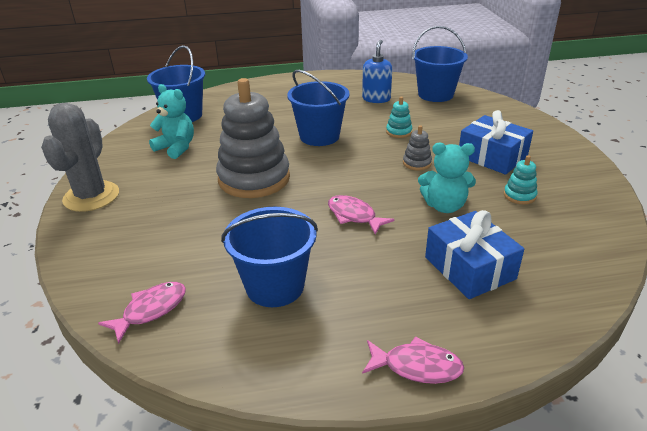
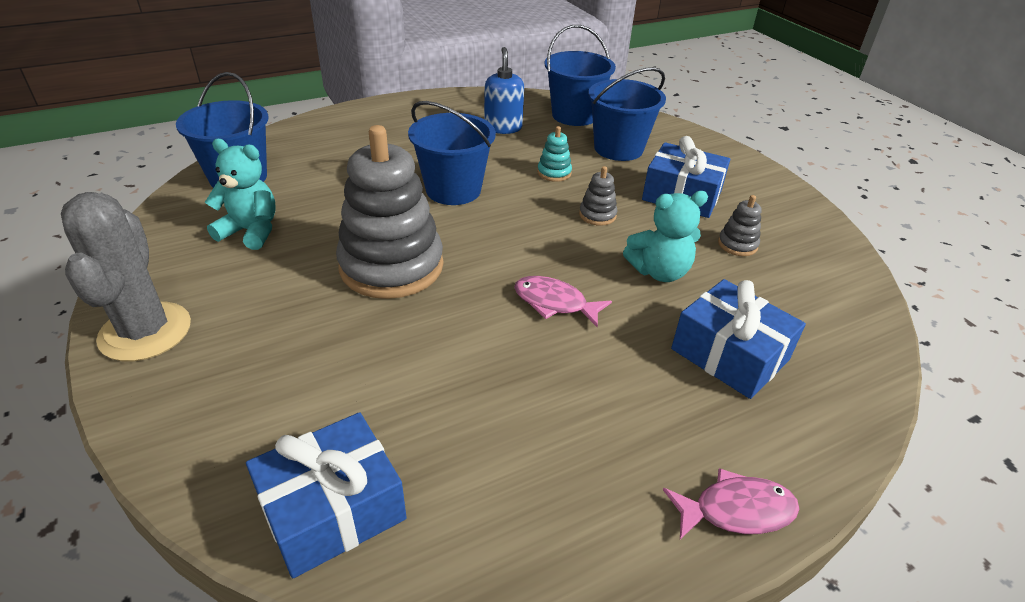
camera: 20 degrees left, 5 degrees up
(151, 310) = (332, 509): pink fish -> blue gift
(275, 286) = (499, 430): blue bucket -> blue bucket (618, 148)
(519, 195) = (737, 245): turquoise stacking toy -> grey stacking toy

